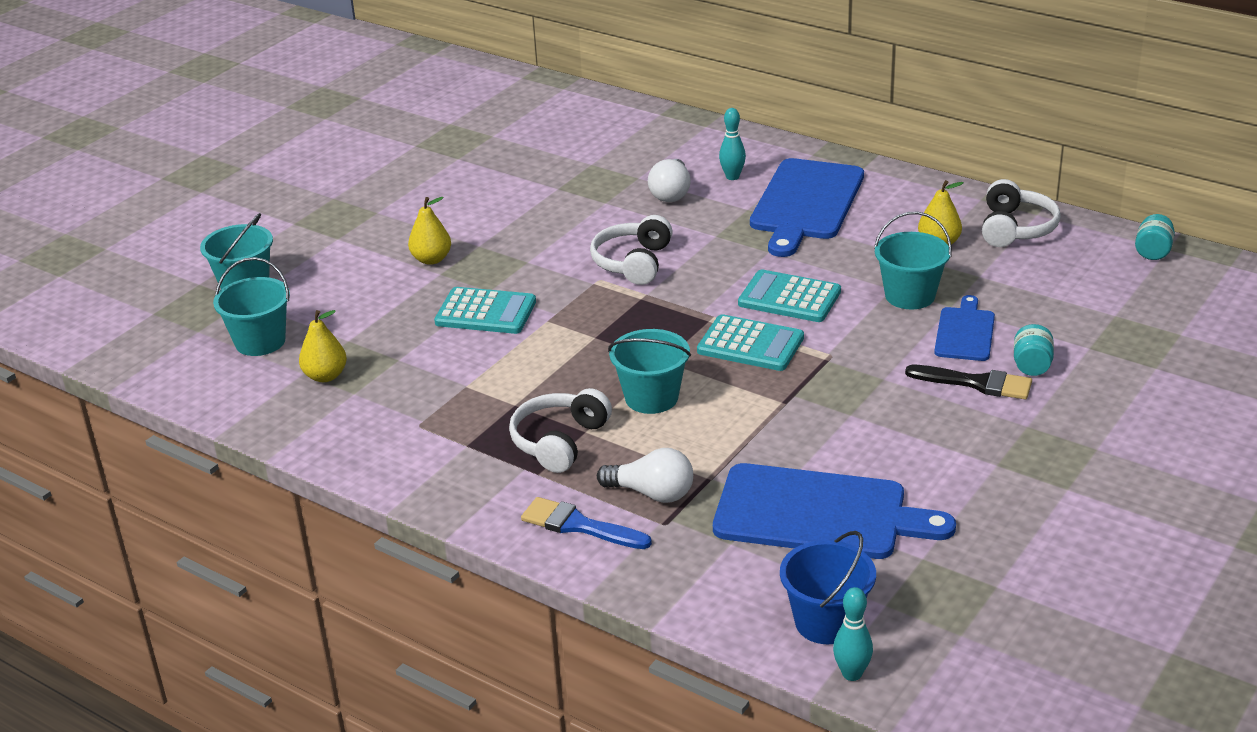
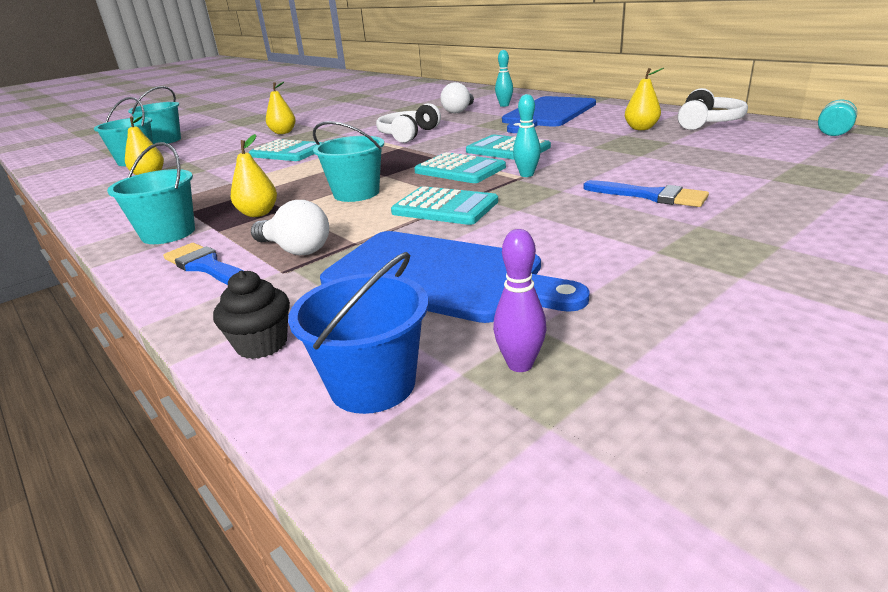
camera: 15 degrees right, 5 degrees down
(559, 441) = (258, 213): white headphones -> yellow pear
(712, 601) = (262, 344): none -> black cupcake
(770, 416) = (445, 207): none -> turquoise calculator
(852, 674) = (358, 461): turquoise bowling pin -> turquoise bowling pin (526, 175)
(910, 296) = (606, 150): turquoise bucket -> turquoise bucket (168, 233)
(924, 592) = (520, 364): none -> purple bowling pin
(965, 332) = (648, 168): blue cutting board -> none
(976, 383) = (650, 196): black brush -> blue brush
(1032, 366) = (710, 187): turquoise jar -> none

